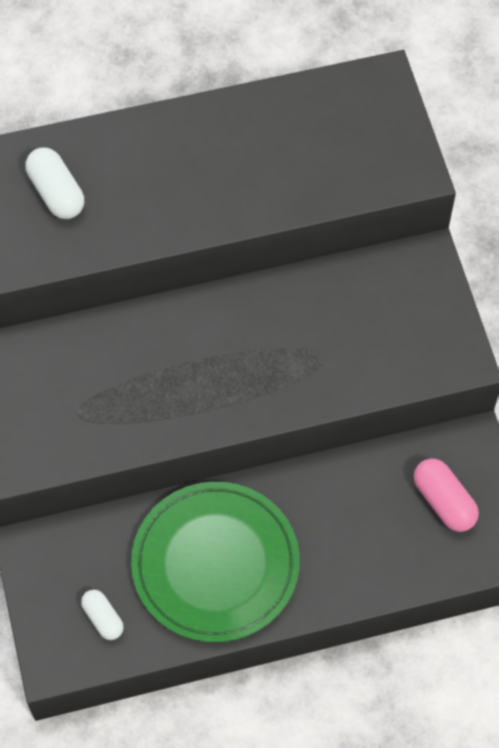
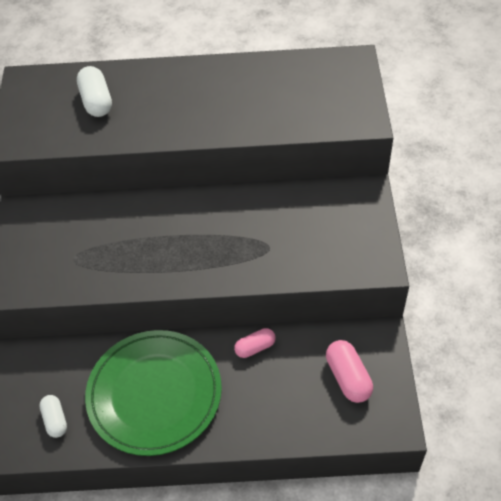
camera: 15 degrees right, 10 degrees down
(323, 483) = (255, 347): none -> pink capsule

